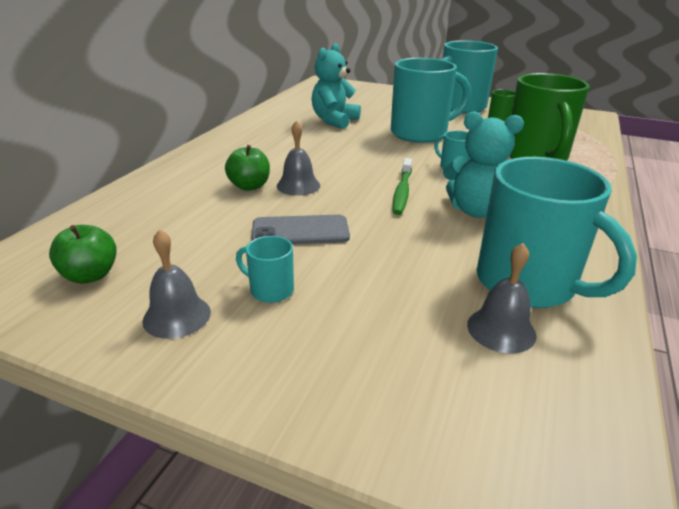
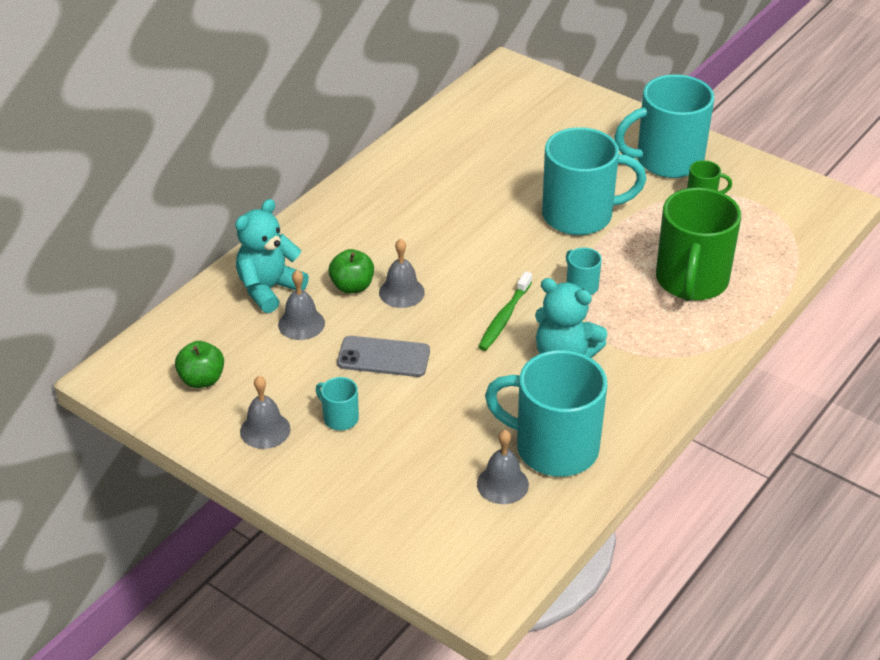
camera: 15 degrees right, 10 degrees up
(204, 216) = (301, 324): none -> grey bell
(334, 121) = (484, 174): turquoise teddy bear -> turquoise teddy bear (269, 289)
(528, 284) = (554, 448): turquoise mug -> turquoise mug turned 135 degrees clockwise

